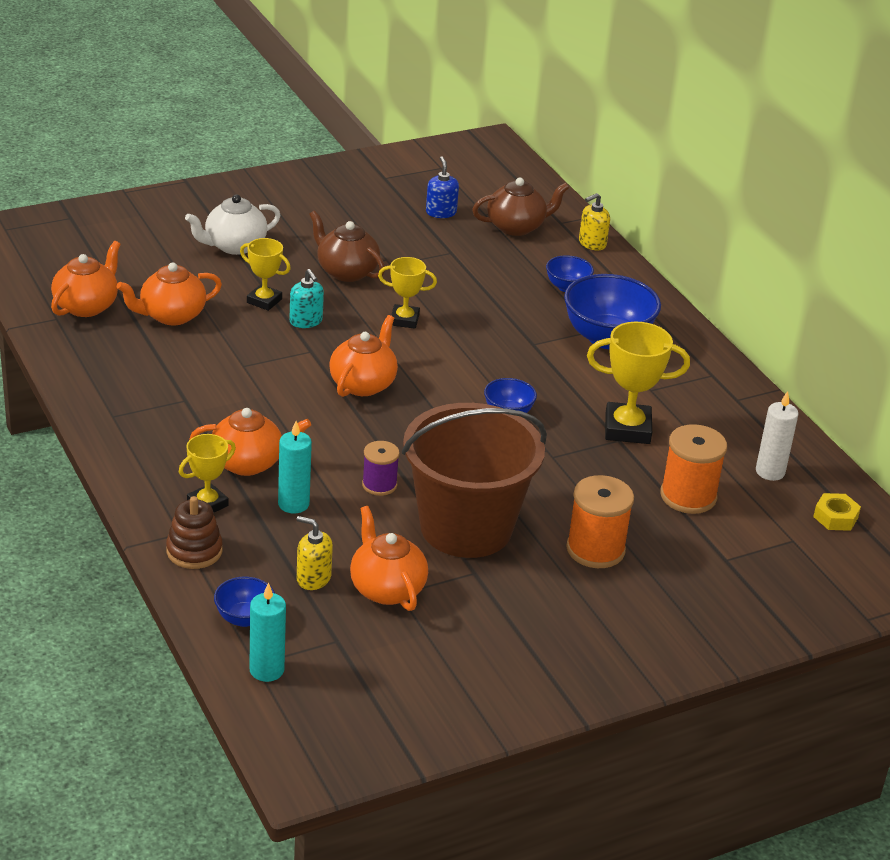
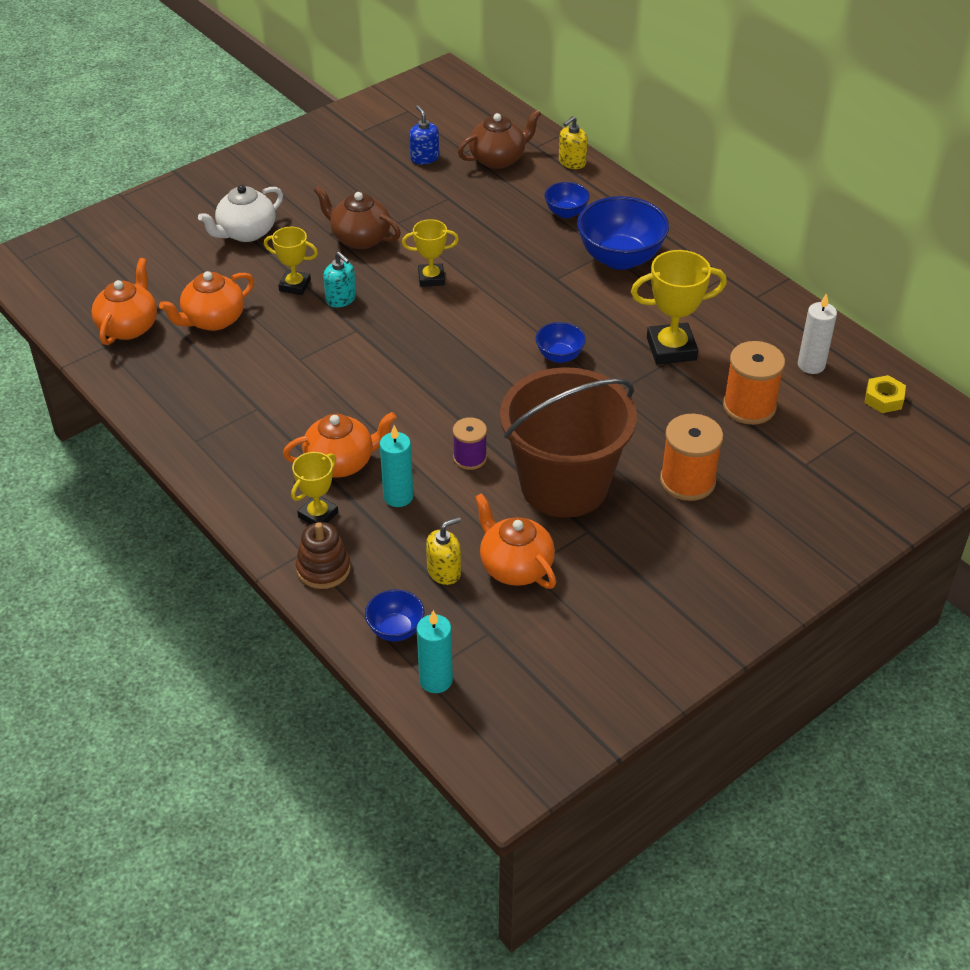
camera: 10 degrees left, 10 degrees up
(313, 578) = (444, 571): yellow soap dispenser -> yellow soap dispenser turned 135 degrees clockwise
(363, 384) = (417, 354): orange teapot -> none

